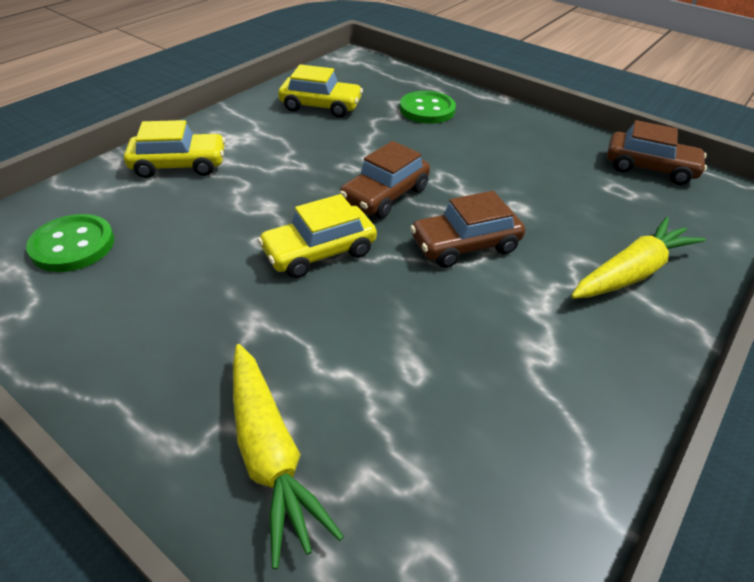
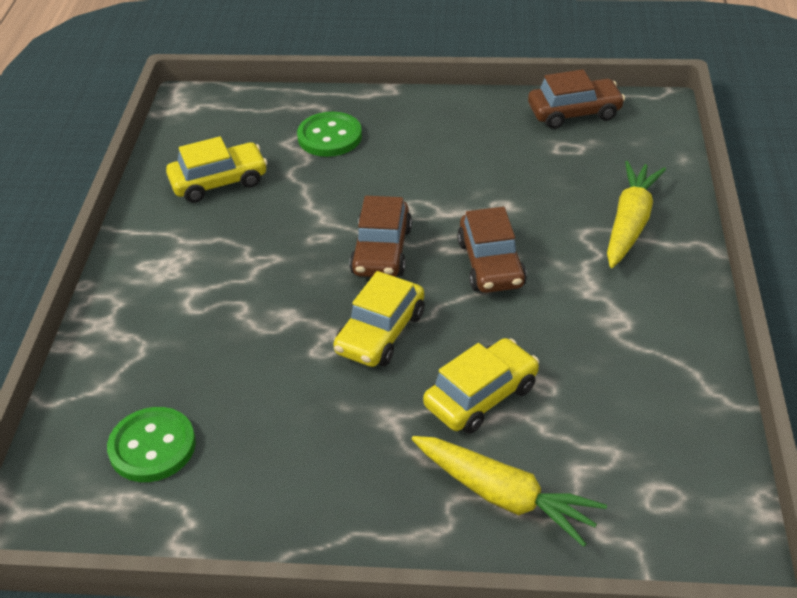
camera: 30 degrees left, 0 degrees up
(179, 165) = (151, 318): yellow car -> yellow car (481, 396)
(465, 245) = (491, 264): brown car -> brown car turned 45 degrees counterclockwise

